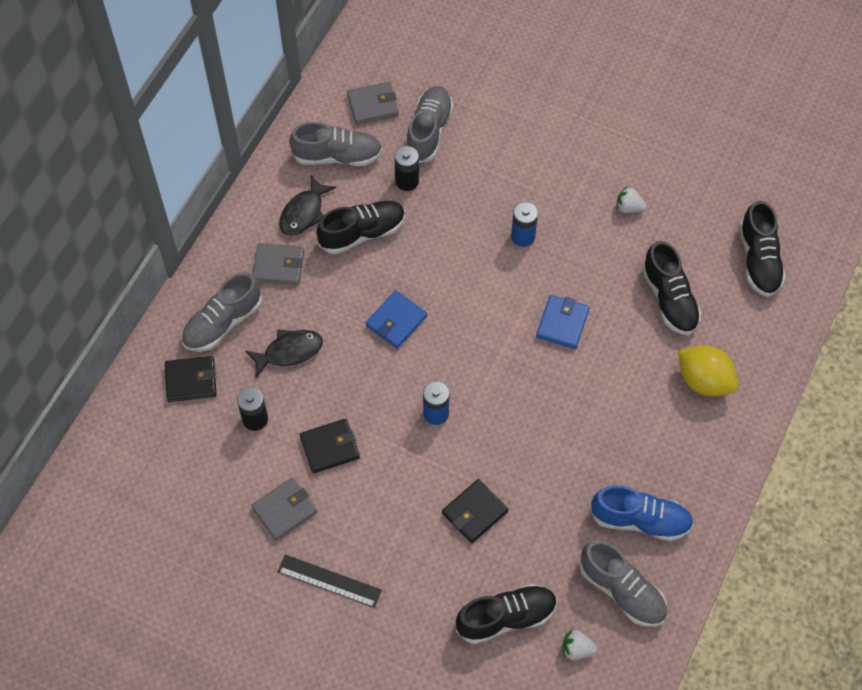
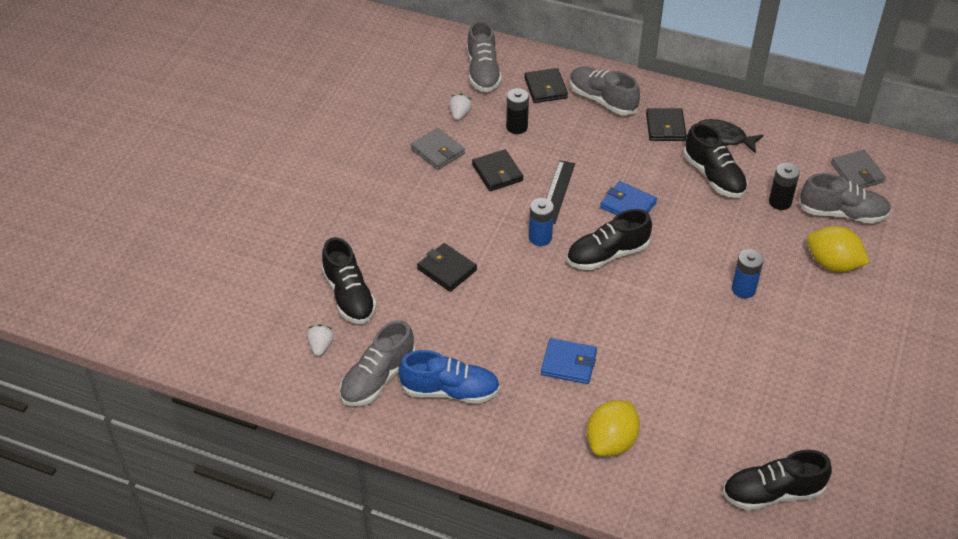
camera: 85 degrees right, 15 degrees down
(278, 266) = (665, 127): grey wallet -> black wallet
(289, 352) = (583, 141): black fish -> none
(329, 581) = (377, 182): black ruler -> black ruler (557, 191)
(337, 156) = (791, 154): grey shoe -> grey shoe (483, 72)
(496, 155) = (832, 264): none -> yellow lemon
(562, 323) = (652, 323): blue wallet -> blue wallet (569, 363)
(628, 207) = (804, 373): white strawberry -> white strawberry (459, 114)
(640, 520) = (450, 391): blue shoe -> blue shoe turned 90 degrees counterclockwise
(669, 299) = (701, 411): black shoe -> black shoe (607, 255)

